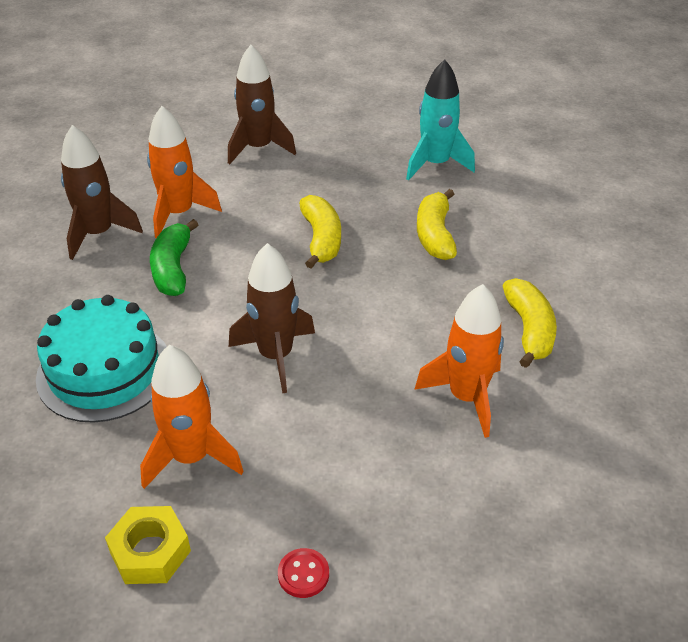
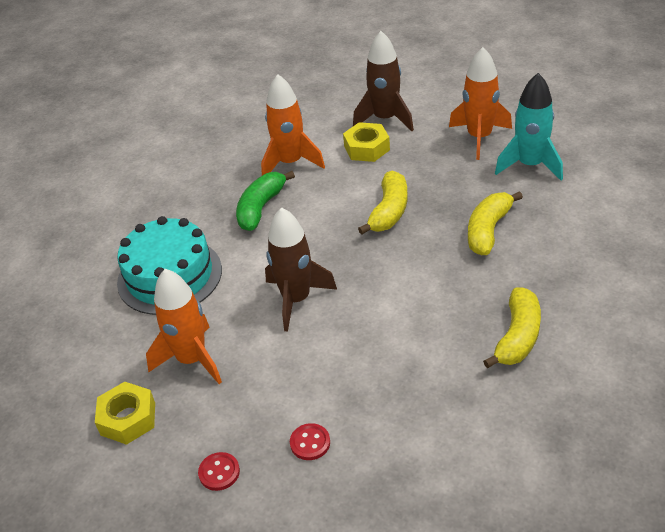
camera: 30 degrees right, 0 degrees up
(98, 234) = (223, 166): brown rocket -> none
(257, 181) = (366, 148): none -> yellow nut
(387, 504) = (310, 443): none -> red button
(466, 397) = (426, 378): orange rocket -> orange rocket (479, 137)

